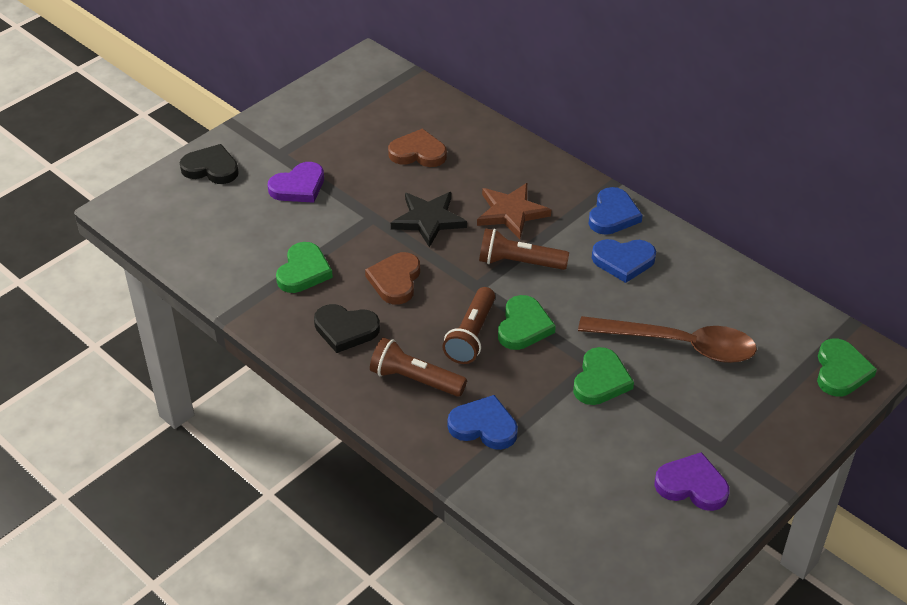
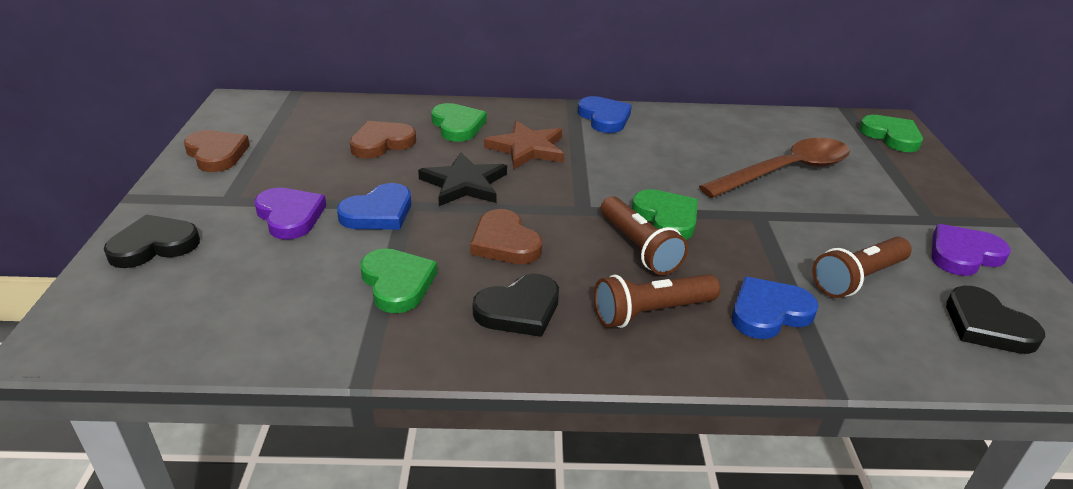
camera: 45 degrees left, 10 degrees down
(298, 187) = (290, 216): purple heart -> purple heart turned 45 degrees counterclockwise
(308, 108) = (216, 154): none -> brown heart
(519, 262) = (588, 177): brown flashlight -> brown flashlight (858, 278)
(600, 380) = (783, 222): green heart -> green heart (457, 126)
(609, 529) = (987, 326): none -> black heart
(623, 261) = (660, 141): blue heart -> blue heart (378, 213)

